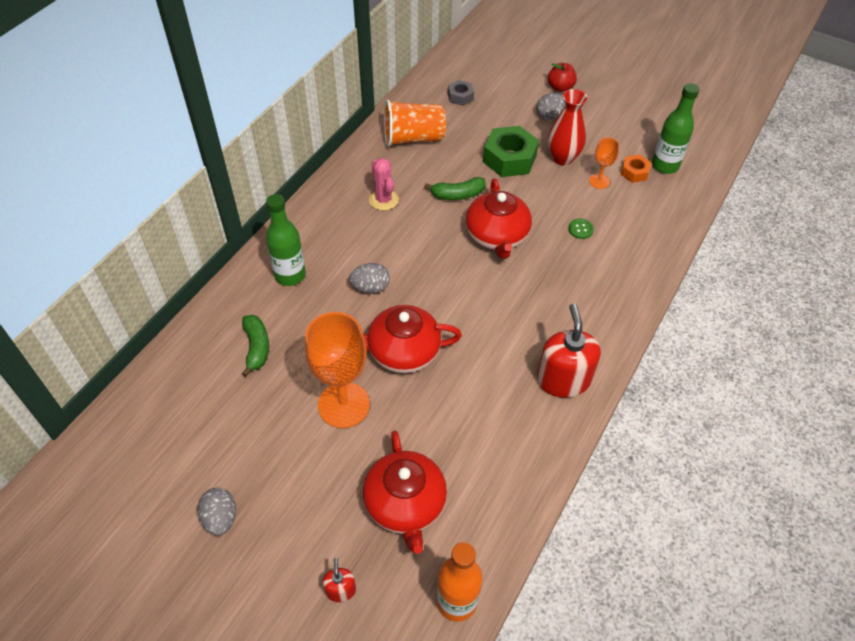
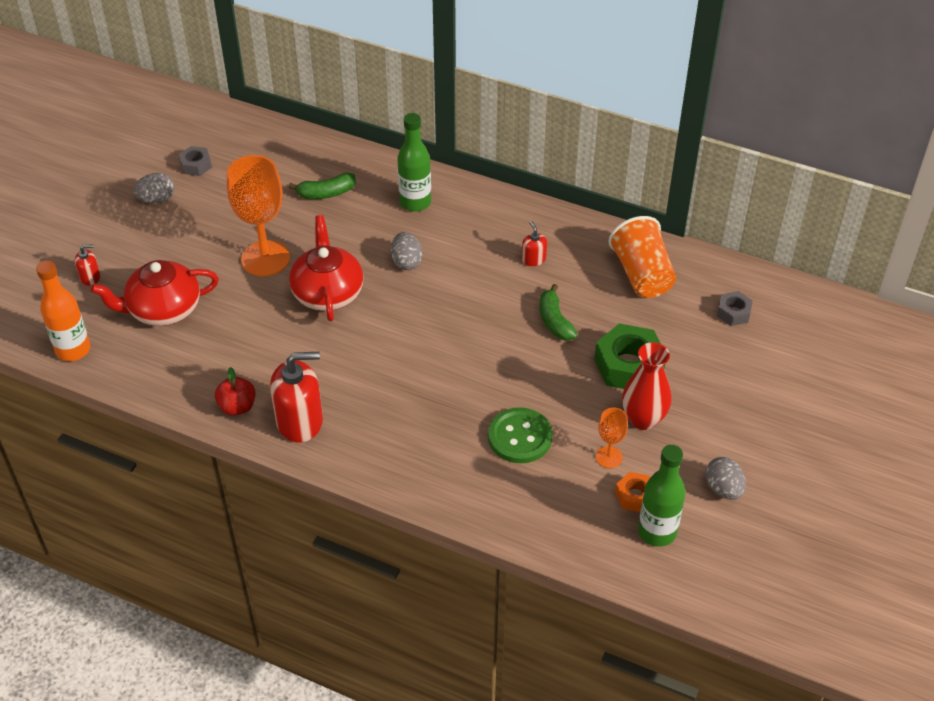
camera: 85 degrees right, 5 degrees down
(171, 475) = (196, 165): none -> grey nut
(383, 200) = (533, 259): pink cactus -> red soap dispenser
(497, 236) = (495, 359): red teapot -> none
(551, 116) = (723, 406): grey egg -> grey egg (723, 489)
(560, 87) = (788, 416): red apple -> red apple (237, 407)
(580, 229) = (520, 437): green button -> green button, size x2.08

